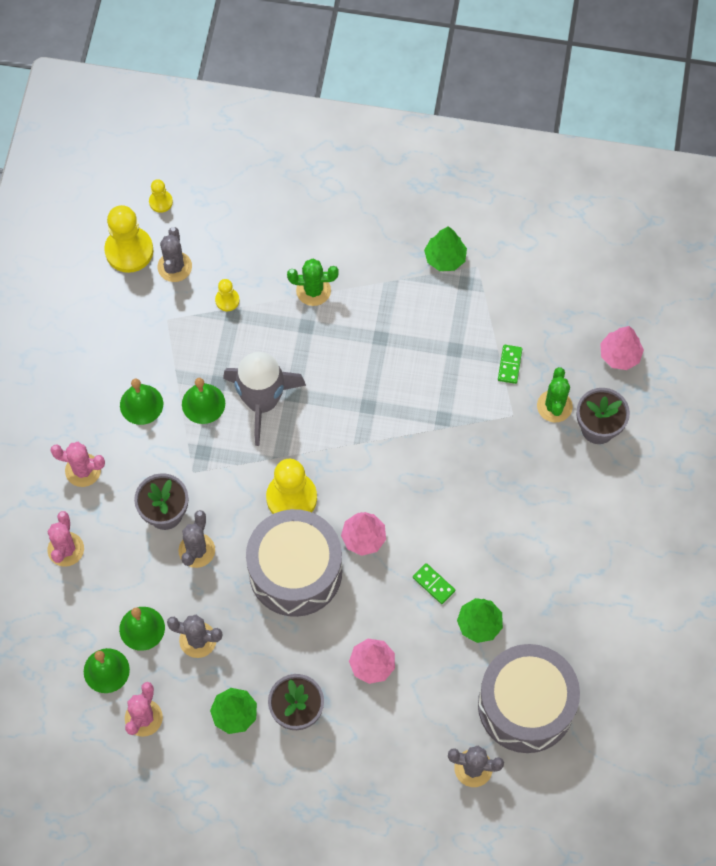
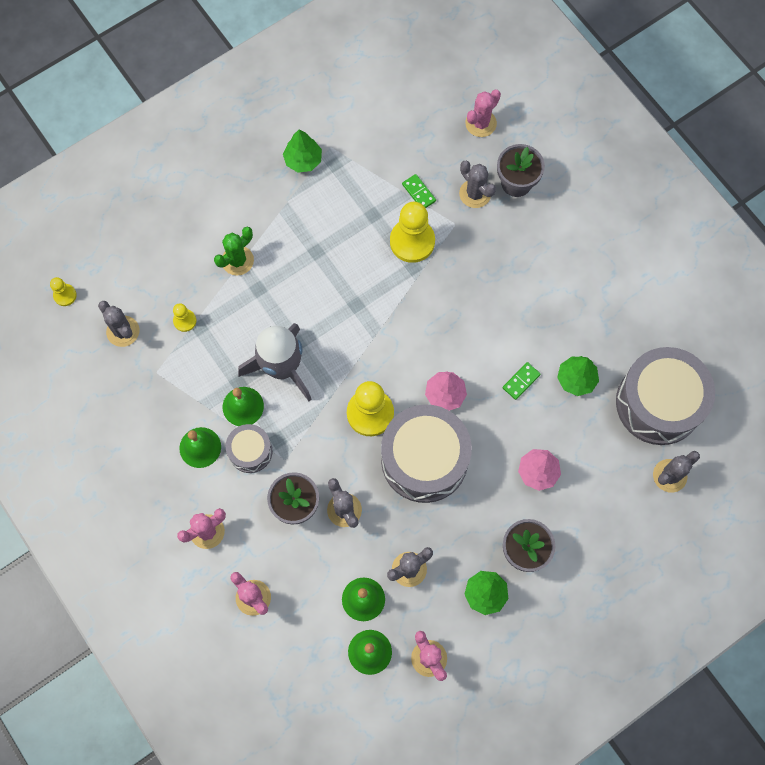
camera: 45 degrees left, 5 degrees up
(129, 251) = (78, 349): yellow pawn -> yellow pawn (412, 241)
(174, 442) = (250, 451): none -> grey drum
(433, 584) = (521, 381): green domino -> green domino turned 45 degrees counterclockwise
(554, 406) = (475, 194): green cactus -> grey cactus
(620, 355) = (480, 123): pink tree -> pink cactus

